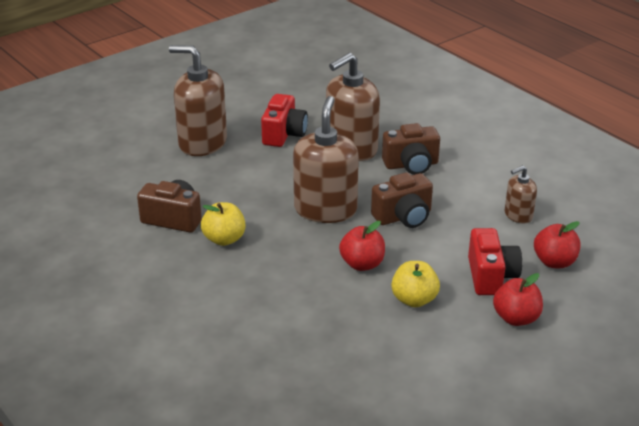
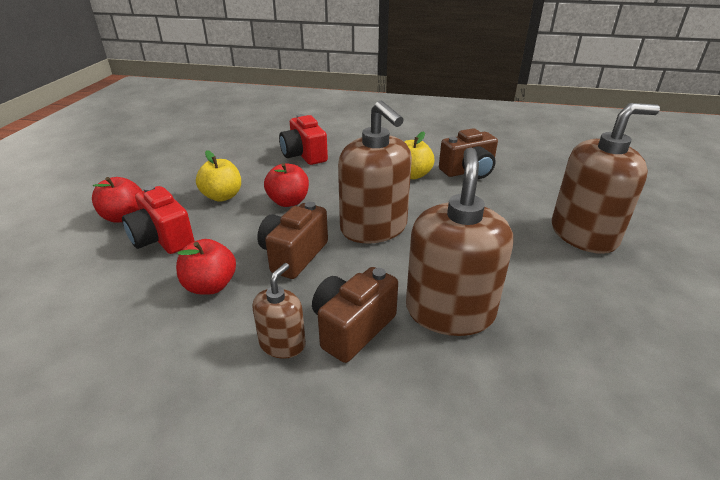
camera: 140 degrees right, 0 degrees up
(284, 134) = (544, 288): red camera -> red camera (304, 155)
(518, 215) = (159, 321): brown soap dispenser -> brown soap dispenser (282, 344)
(554, 262) = (94, 281): red apple -> red apple (210, 286)

